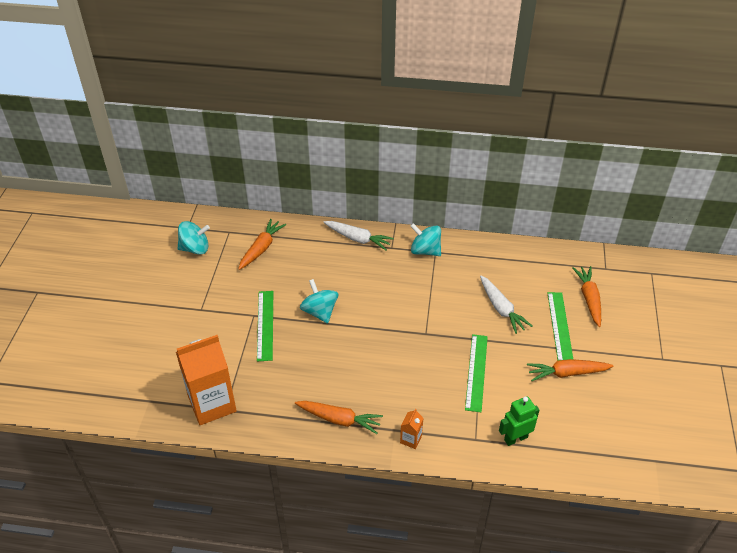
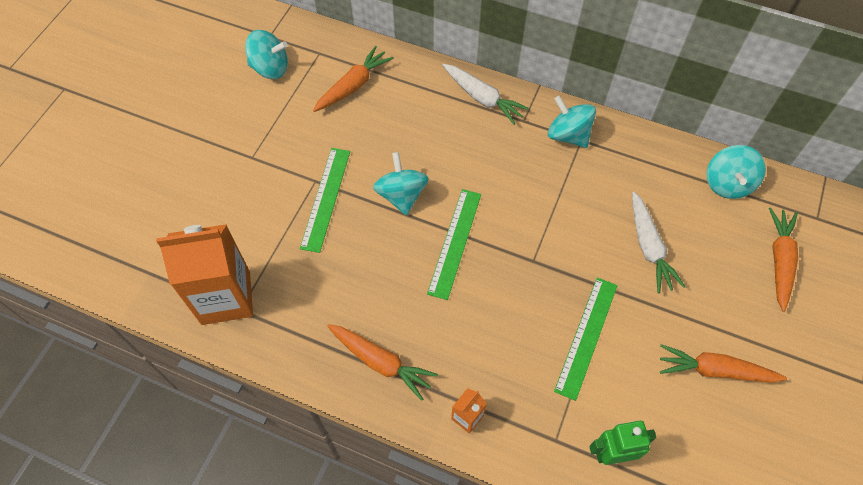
camera: 15 degrees right, 15 degrees up
(541, 259) = (727, 184): none -> turquoise spinning top
(560, 326) = (725, 294): green ruler -> green ruler (455, 242)

